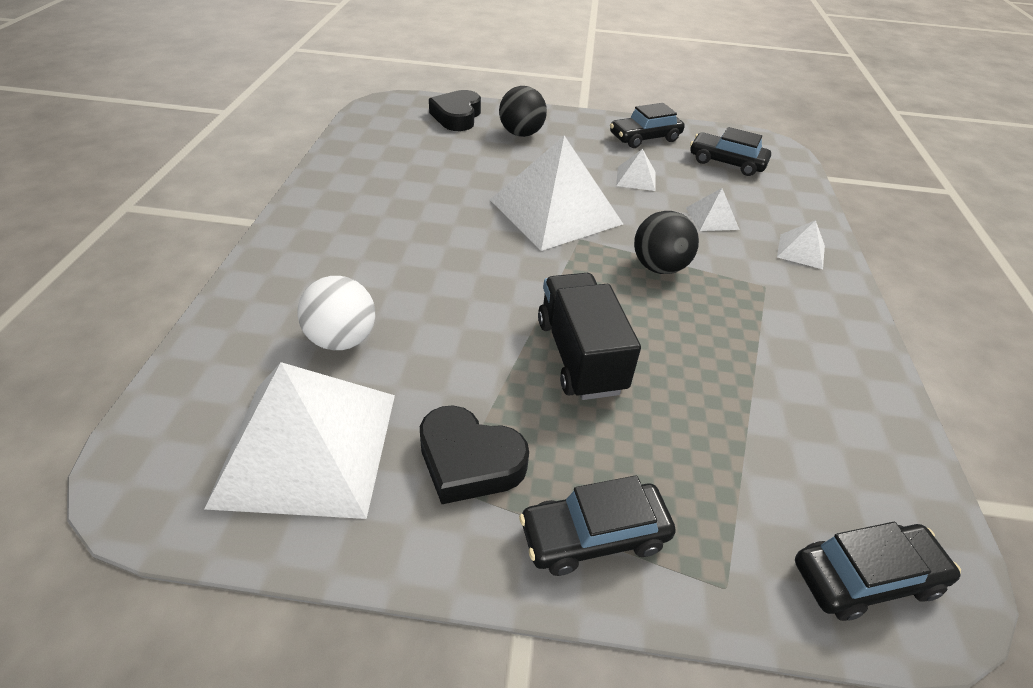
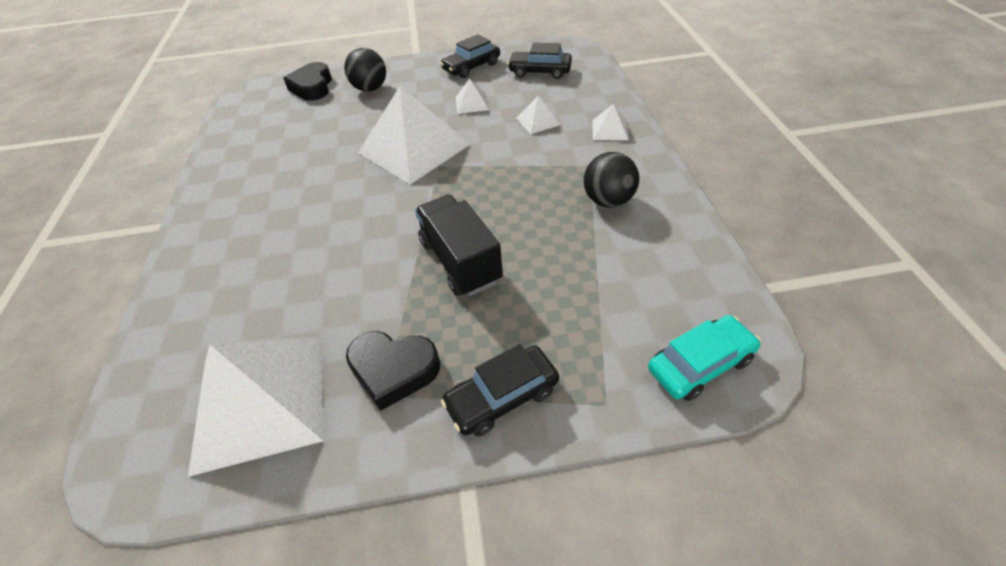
camera: 10 degrees left, 5 degrees up
(342, 339) = (265, 304): white ball -> none
(659, 267) = (506, 172): black ball -> black ball (608, 200)
(865, 577) = (700, 364): black car -> turquoise car

